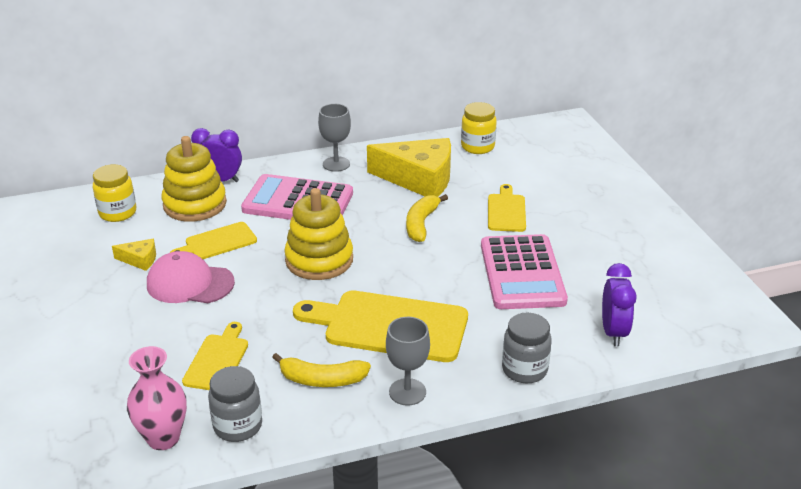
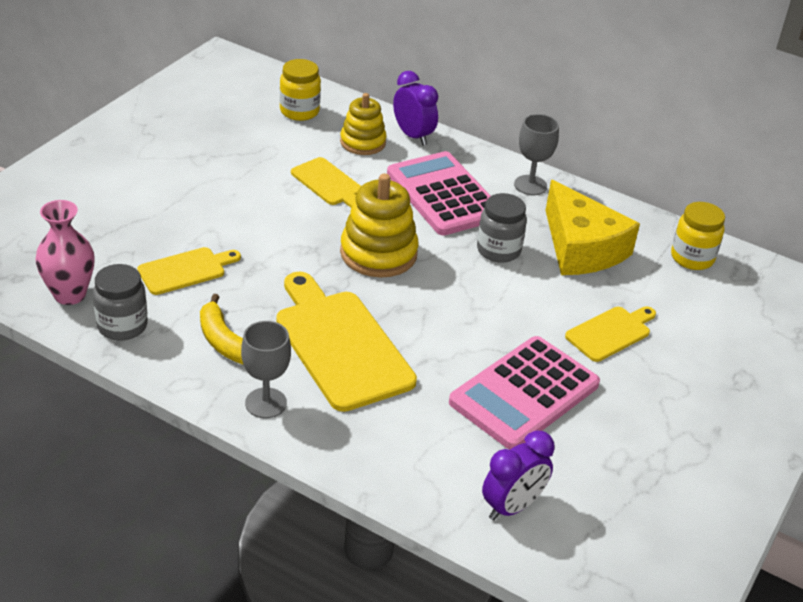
camera: 45 degrees right, 5 degrees up
(140, 260) = (256, 158): yellow cheese -> none
(190, 283) = (259, 201): pink cap -> none
(195, 204) = (363, 142): yellow stacking toy -> yellow stacking toy, size x0.66
(217, 242) = (329, 184): yellow cutting board -> yellow cutting board turned 150 degrees counterclockwise
(421, 224) = (512, 286): yellow banana -> none
(524, 369) = (381, 466): grey jar -> grey jar (498, 250)

